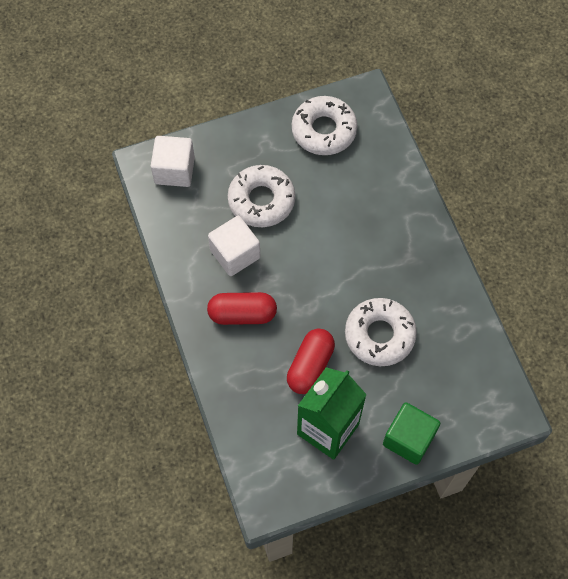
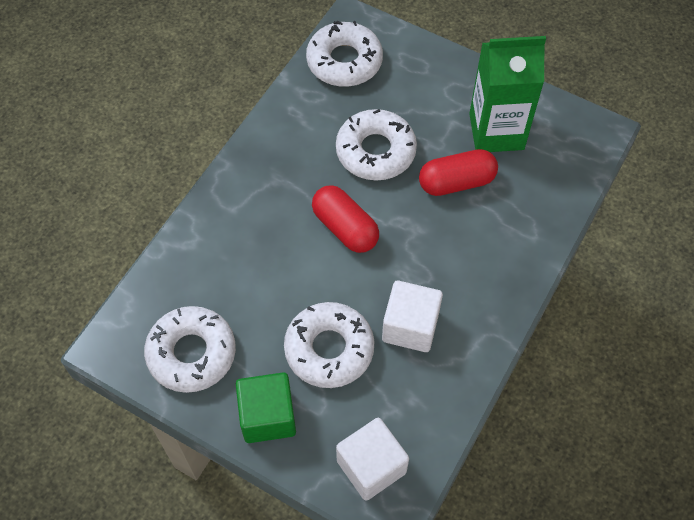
camera: 130 degrees left, 5 degrees down
(242, 314) = (463, 272): red capsule -> red capsule (345, 228)
(409, 439) = (445, 73): green cube -> green cube (268, 416)
(478, 377) = (344, 61): none -> white donut

